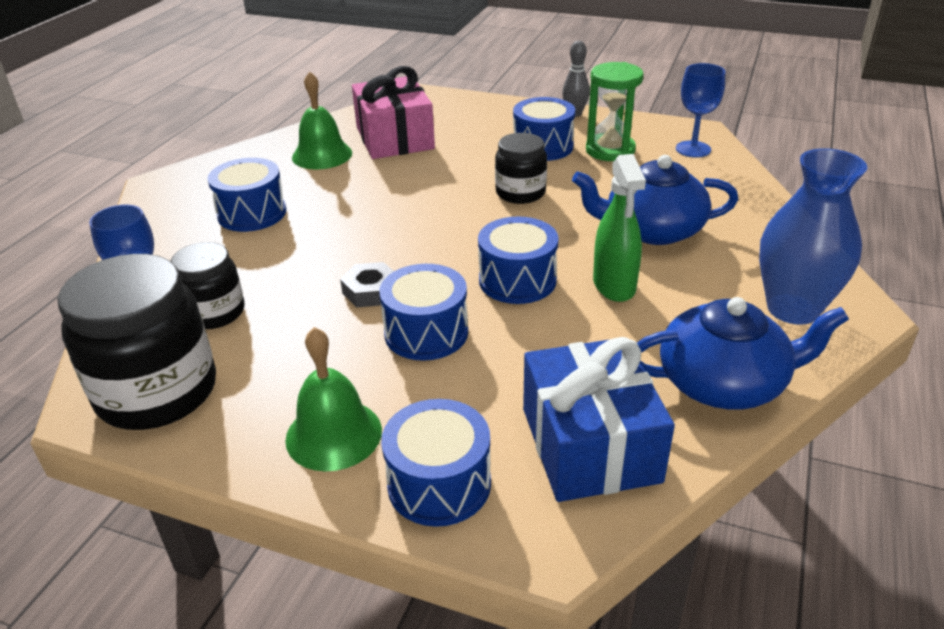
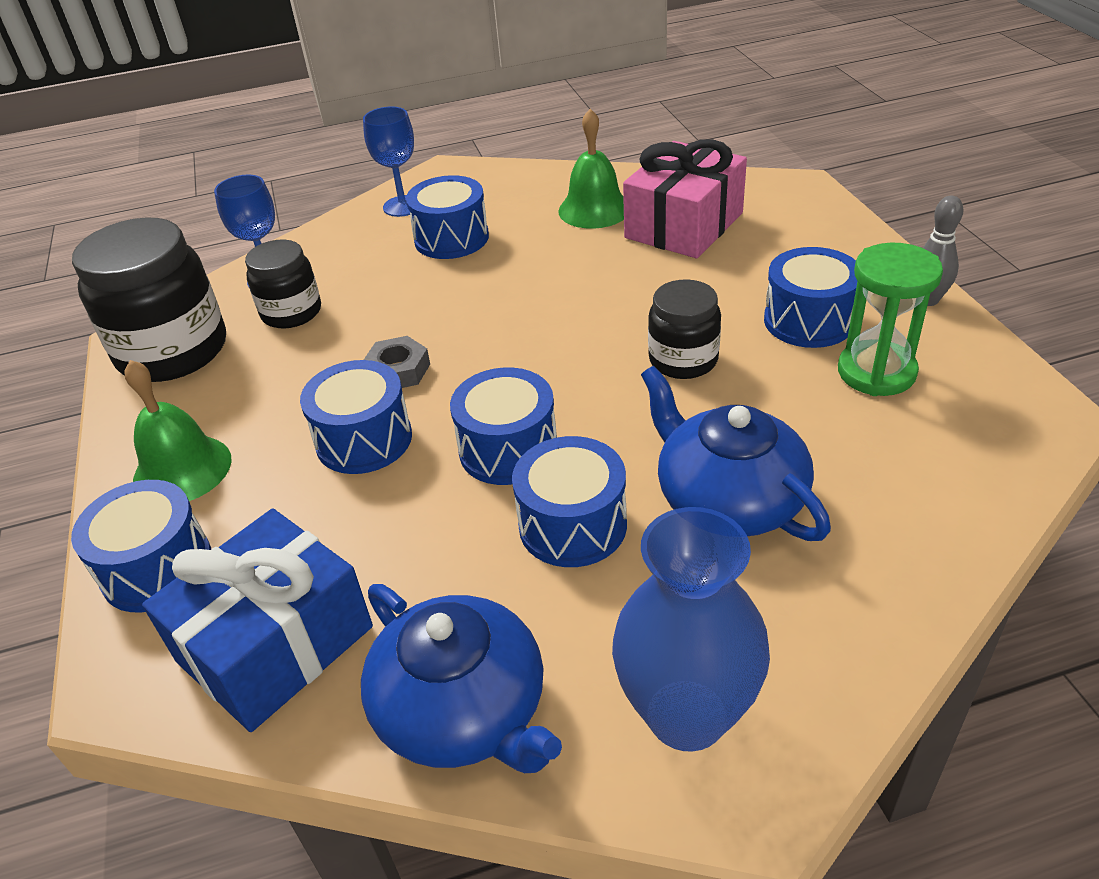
camera: 55 degrees right, 5 degrees up
(614, 285) = (572, 525): green spray bottle -> blue drum
(693, 149) = (989, 437): blue goblet -> blue goblet (403, 206)

